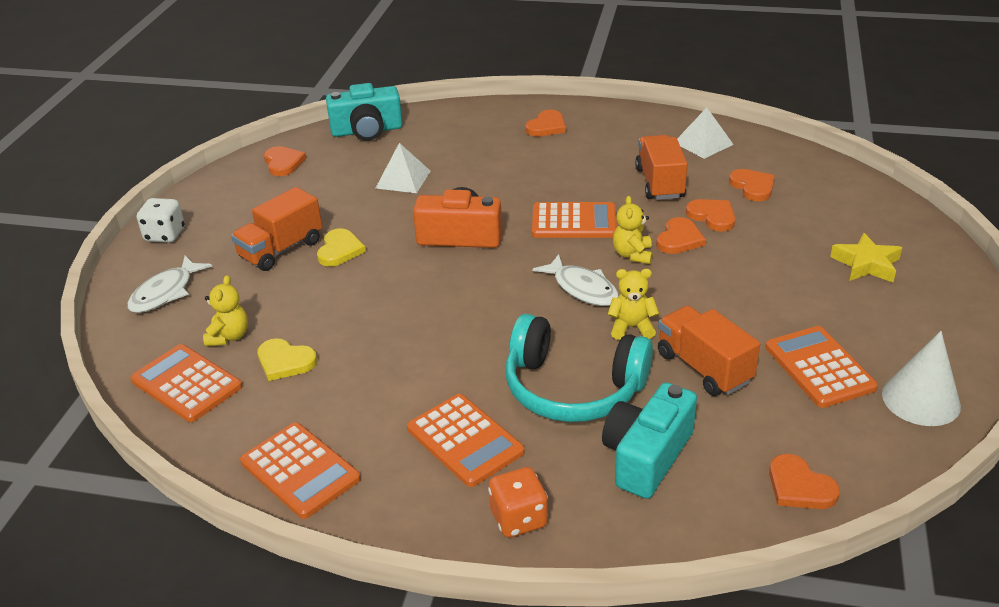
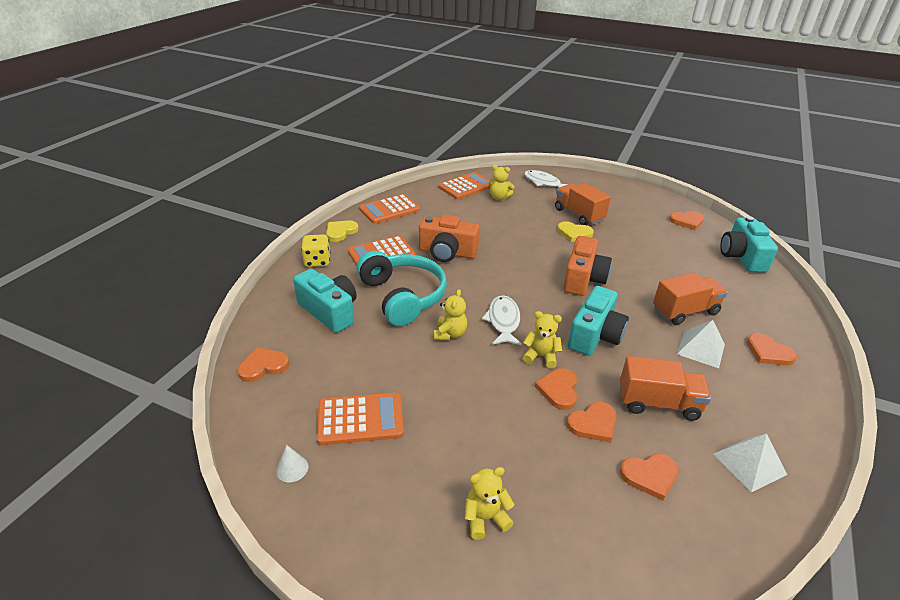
camera: 100 degrees right, 0 degrees up
(165, 235) = (600, 183): white dice -> none
(285, 361) = (471, 210): yellow heart -> yellow heart (340, 232)
(403, 179) = (665, 264): white pyramid -> white pyramid (700, 349)
(435, 365) = (447, 252): none -> orange camera
(518, 519) = (317, 261): orange dice -> yellow dice
(573, 388) = (402, 296): turquoise headphones -> turquoise headphones turned 120 degrees clockwise
(574, 222) = (595, 335): orange calculator -> turquoise camera
(582, 288) = (503, 321): white fish -> white fish turned 120 degrees clockwise
(679, 239) = (558, 390): orange heart -> orange heart turned 60 degrees clockwise
(703, 368) = (392, 356): orange truck -> orange truck (685, 311)
(866, 264) = (485, 518): yellow star -> yellow teddy bear
(921, 399) = (292, 468): white cone -> white cone, size x0.49

